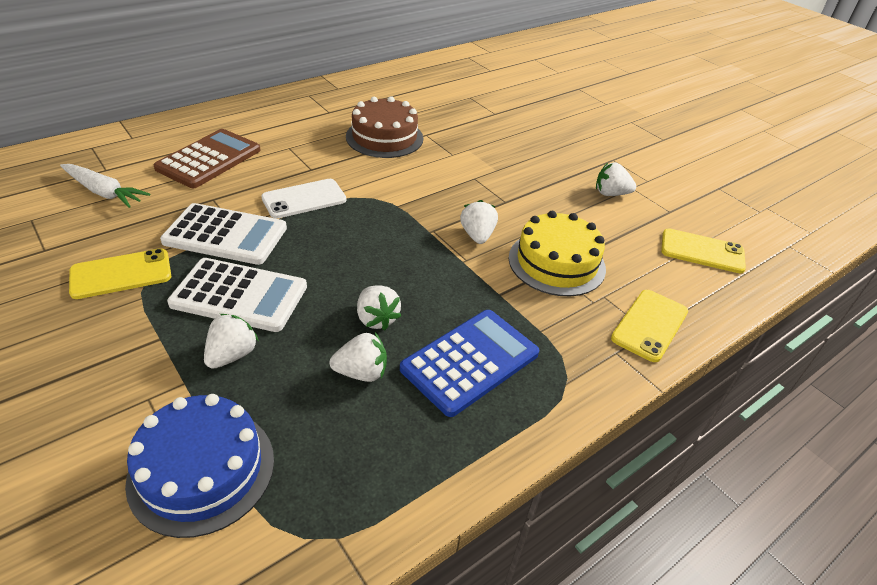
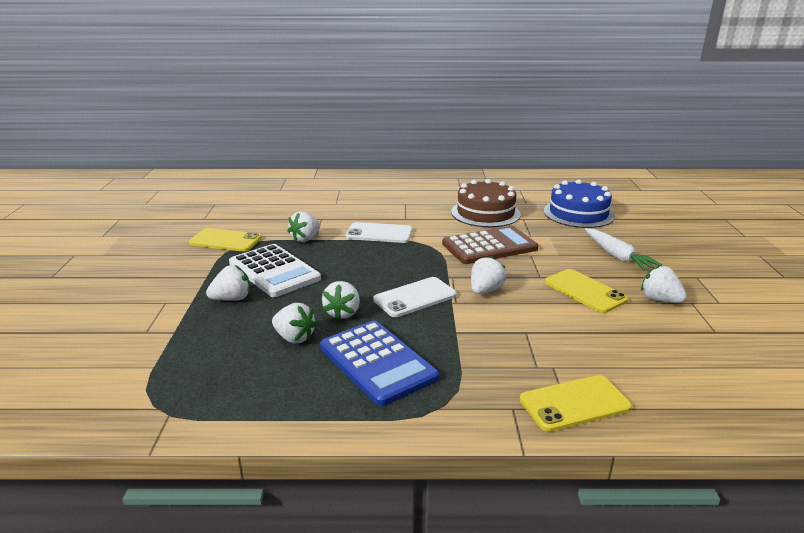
camera: 40 degrees right, 15 degrees down
(104, 192) = (265, 200): white carrot -> white carrot (617, 256)
(202, 470) = (147, 346): blue cake -> blue cake (578, 213)
(209, 159) = (345, 198): brown calculator -> brown calculator (489, 246)
(225, 235) = (305, 238): white calculator -> white strawberry
(425, 269) = (415, 297): none -> white phone
(470, 361) = (377, 362): blue calculator -> blue calculator turned 60 degrees clockwise
(556, 263) = (535, 329): yellow cake -> none
(702, 251) = (715, 373): yellow phone -> yellow phone (585, 291)

